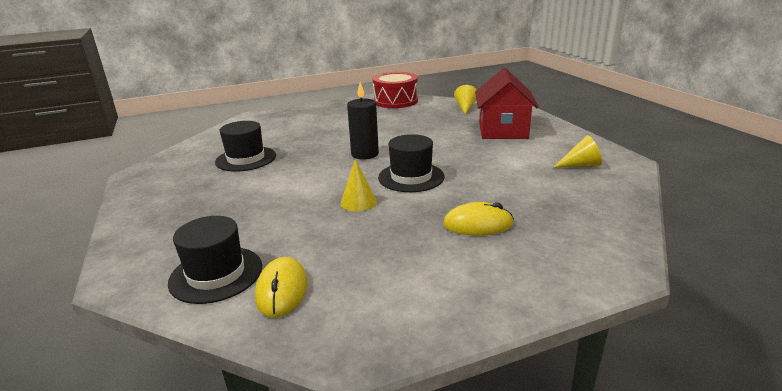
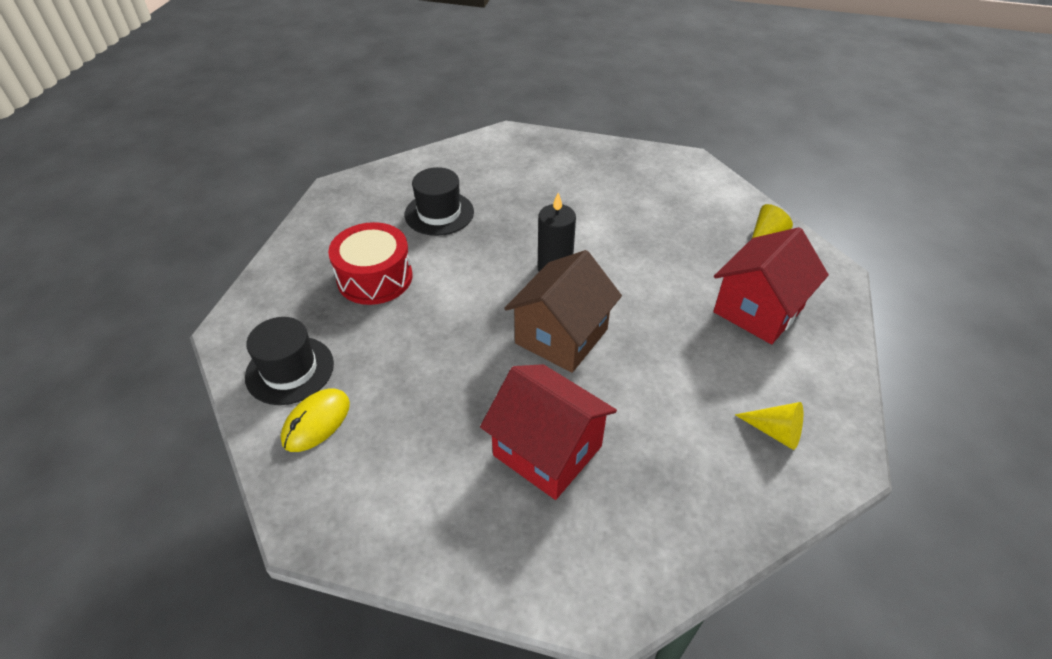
camera: 35 degrees right, 20 degrees up
(358, 202) = (475, 345): yellow cone -> none
(395, 101) = (692, 177): red drum -> red drum (375, 278)
(411, 177) = (561, 336): black hat -> brown house
(478, 224) = (547, 451): yellow mouse -> red house

